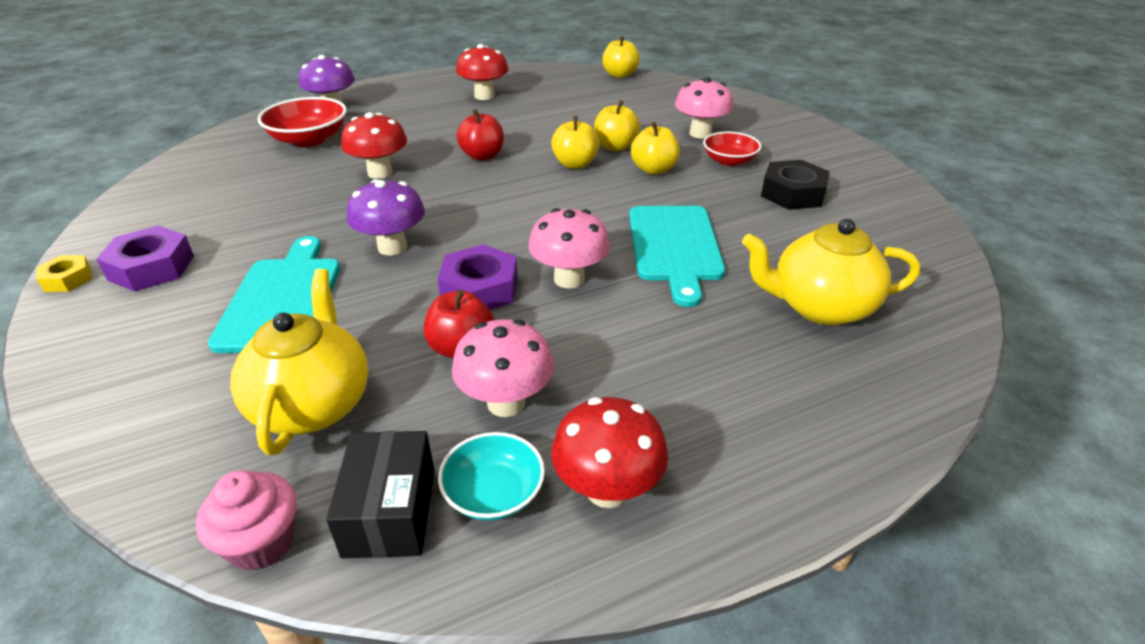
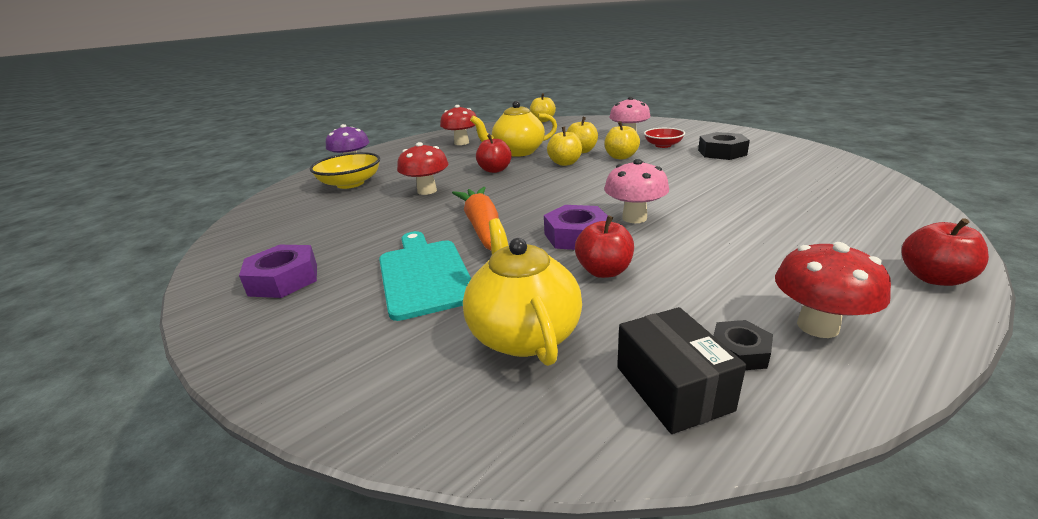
camera: 15 degrees left, 10 degrees down
(68, 279) = (206, 303): yellow nut -> none
(261, 542) = (585, 444): pink cupcake -> none
(309, 139) = (350, 183): red bowl -> yellow bowl
(392, 247) = (482, 227): purple mushroom -> orange carrot
(494, 493) = (739, 352): turquoise bowl -> black nut
(506, 403) = (677, 294): pink mushroom -> none
(674, 247) = (683, 189): turquoise cutting board -> none
(817, 470) = (933, 278): none -> red apple
(819, 307) = (813, 198): yellow teapot -> yellow teapot (517, 152)

